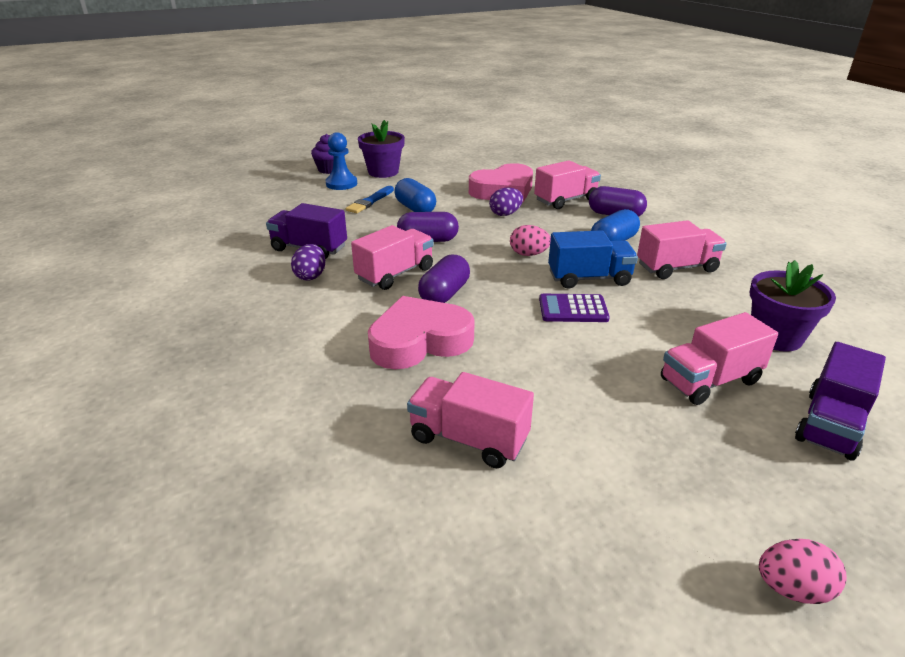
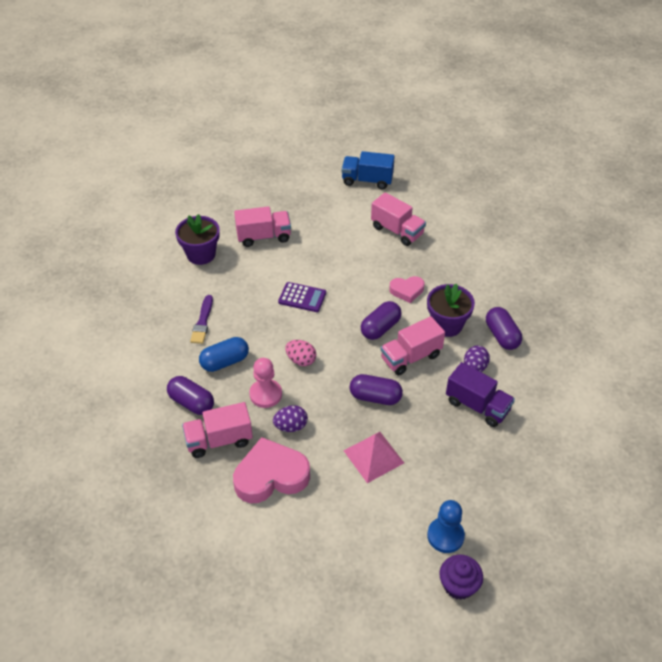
camera: 165 degrees left, 15 degrees up
(268, 310) = (502, 336): none -> purple capsule
(370, 201) = (417, 482): blue brush -> none
(383, 172) = (392, 560): purple flower pot -> purple flower pot (447, 325)
(415, 208) = (373, 456): blue capsule -> pink pyramid
(419, 341) = (407, 291): pink heart -> pink heart, size x0.54
(547, 228) = (265, 394): none -> pink pawn
(589, 278) = (273, 323): blue truck -> blue truck (367, 180)
(676, 268) = (202, 322): pink truck -> purple brush
(792, 589) = (307, 165): pink egg -> none
(830, 424) = (230, 207): purple truck -> none

